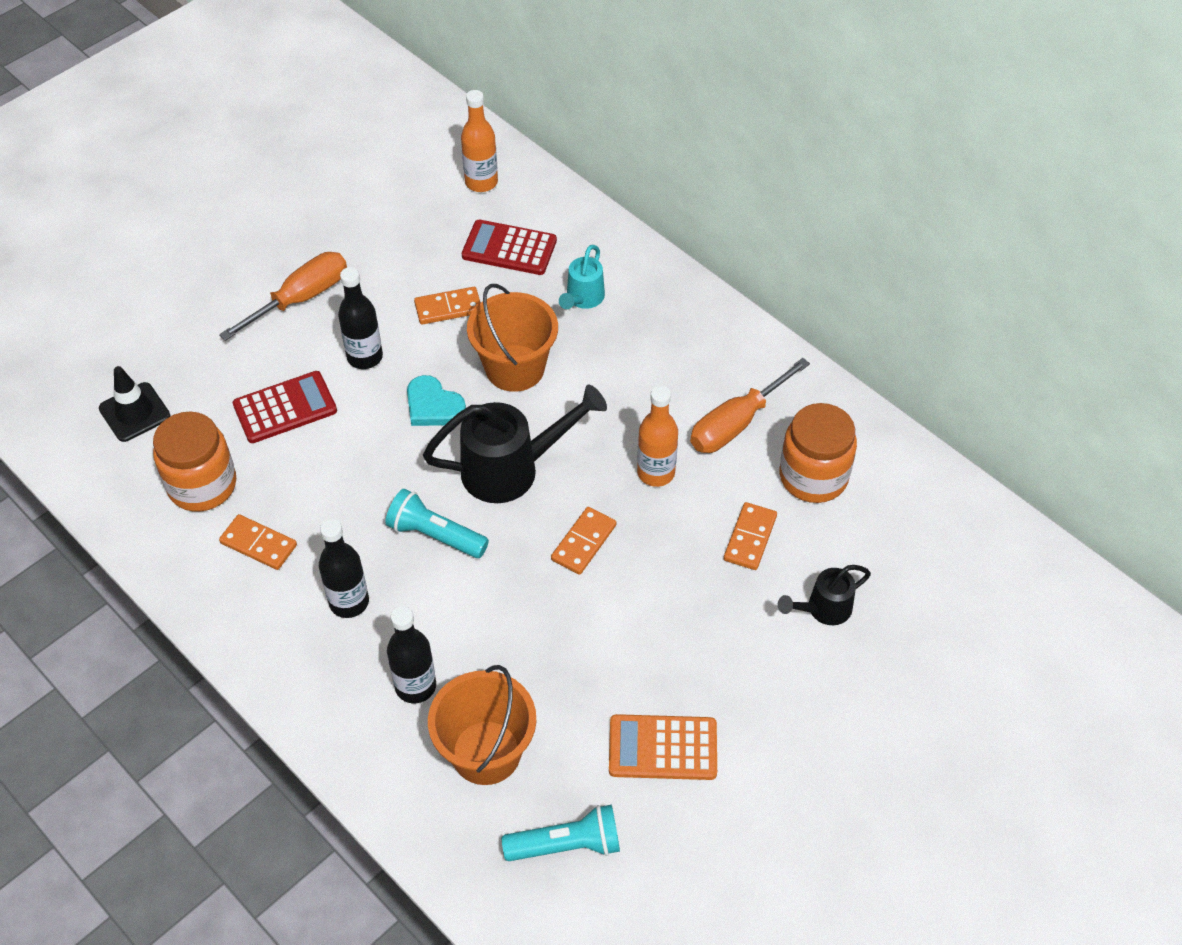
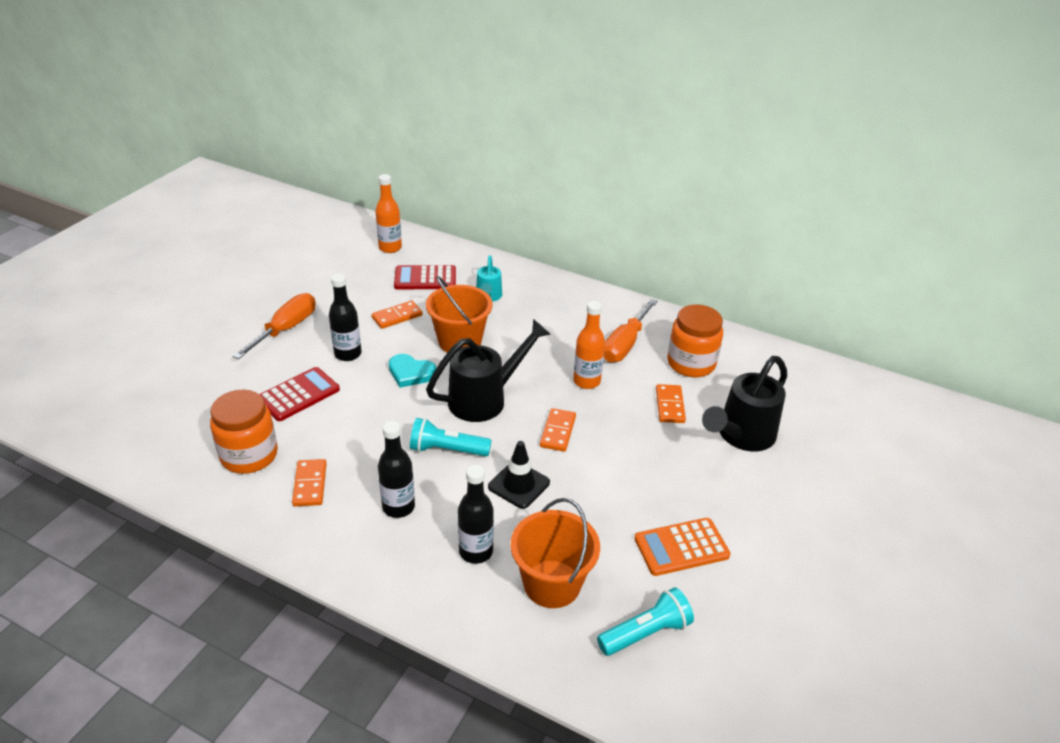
camera: 20 degrees left, 15 degrees down
(134, 412) = (176, 420): black traffic cone -> black traffic cone (519, 485)
(258, 544) = (310, 484): orange domino -> orange domino turned 75 degrees clockwise
(823, 609) = (741, 436): black watering can -> black watering can, size x1.81

